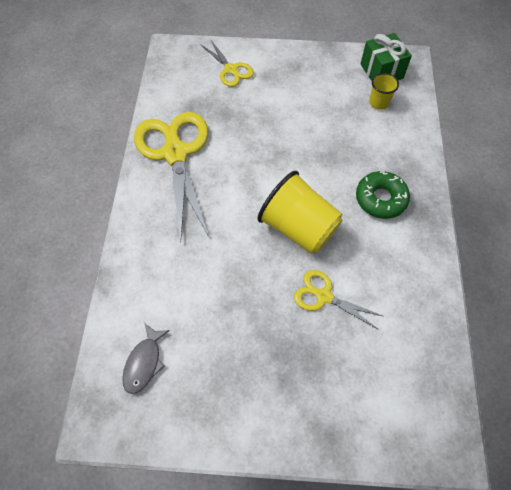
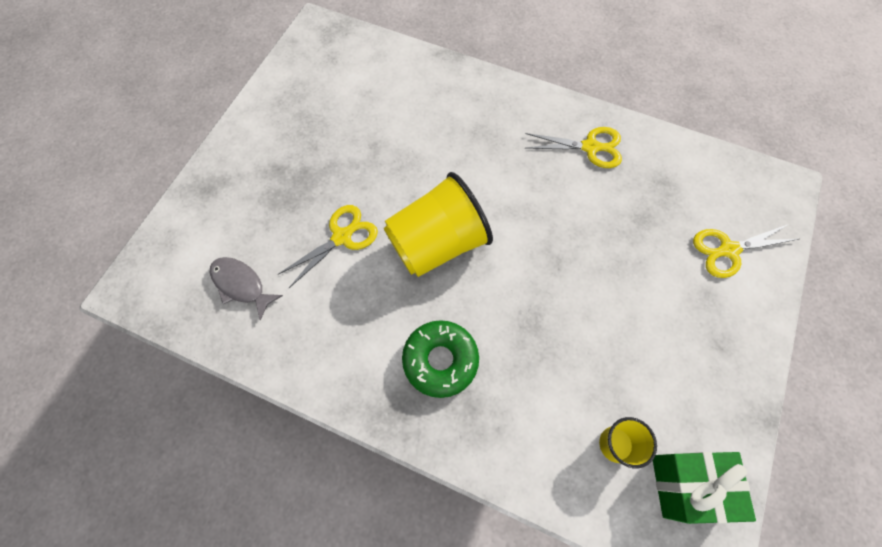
camera: 110 degrees right, 5 degrees up
(144, 362) = (352, 68): grey fish -> grey fish (241, 285)
(175, 153) = (590, 147): yellow scissors -> yellow scissors, size x0.51

